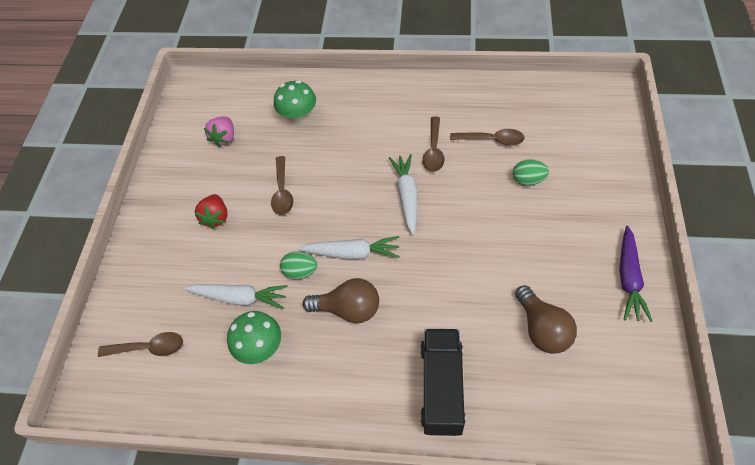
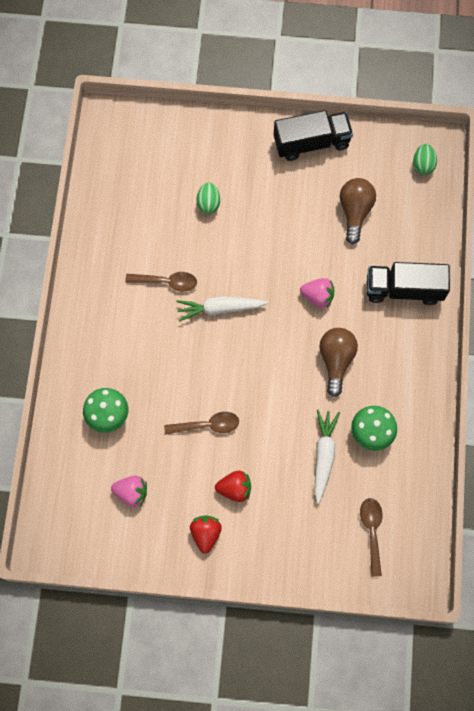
camera: 95 degrees left, 15 degrees up
(176, 196) = (206, 533): none -> red strawberry
(300, 272) = (298, 403): green egg -> green egg (423, 165)
(352, 253) = (280, 358): white carrot -> none
(426, 289) = (317, 296): none -> pink strawberry
(492, 140) = (158, 229): brown spoon -> none
(542, 329) = (355, 212): brown light bulb -> brown light bulb turned 60 degrees counterclockwise
(628, 278) = (311, 143): purple carrot -> black truck

